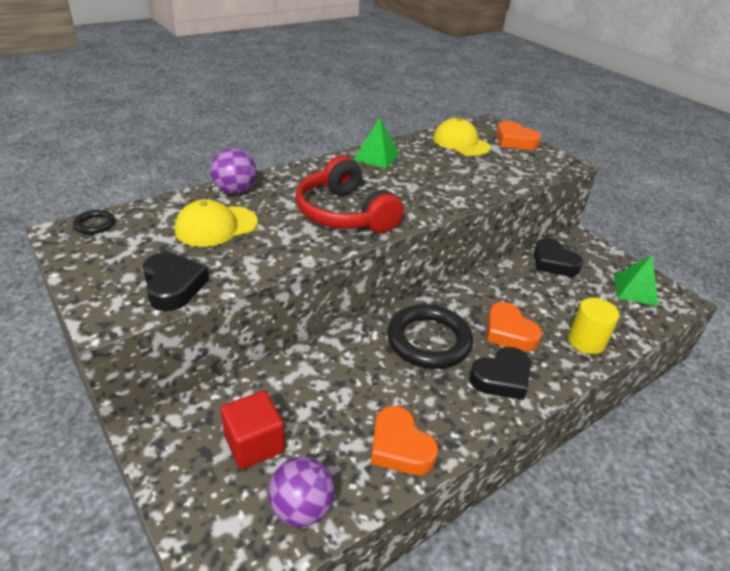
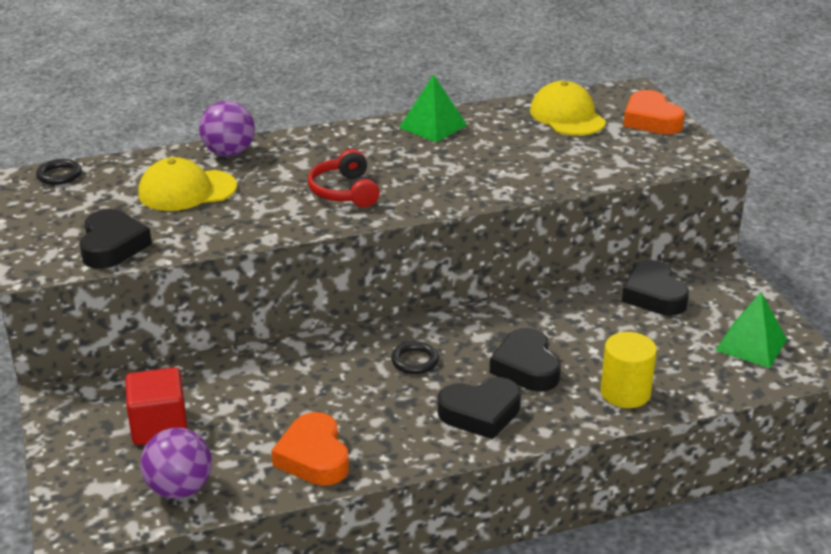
camera: 20 degrees right, 5 degrees down
(344, 213) = (345, 192): red headphones -> red headphones, size x0.60
(429, 340) = (415, 361): black ring -> black ring, size x0.44
(509, 332) = (526, 367): orange heart -> black heart

